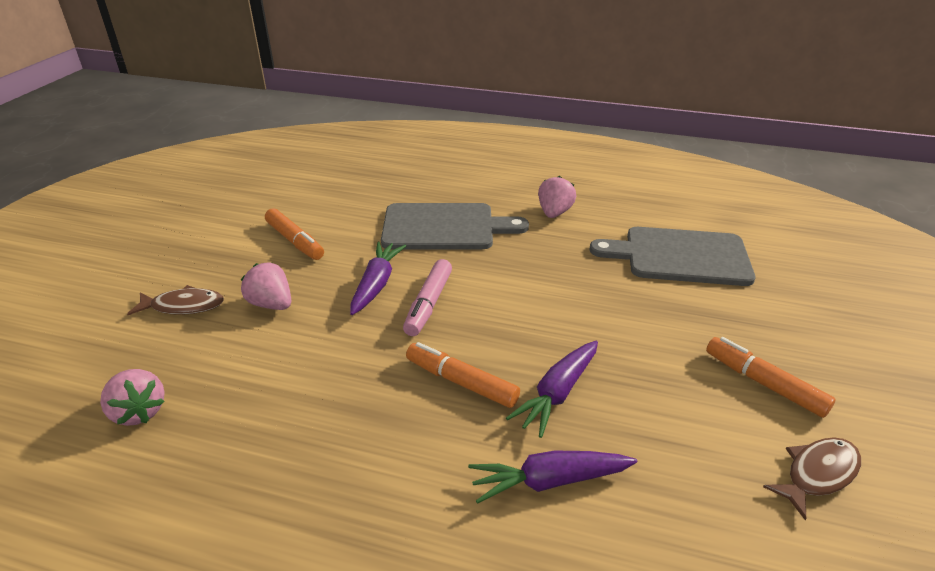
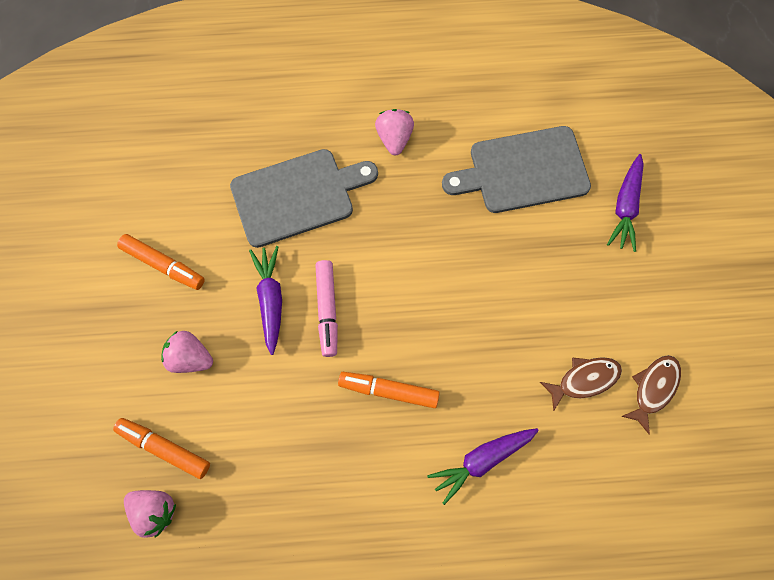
camera: 20 degrees left, 35 degrees up
(183, 306) = (113, 387): brown fish -> brown fish (584, 380)
(557, 393) = (464, 376): purple carrot -> purple carrot (625, 207)
(764, 383) = (610, 311): orange marker -> orange marker (164, 448)

